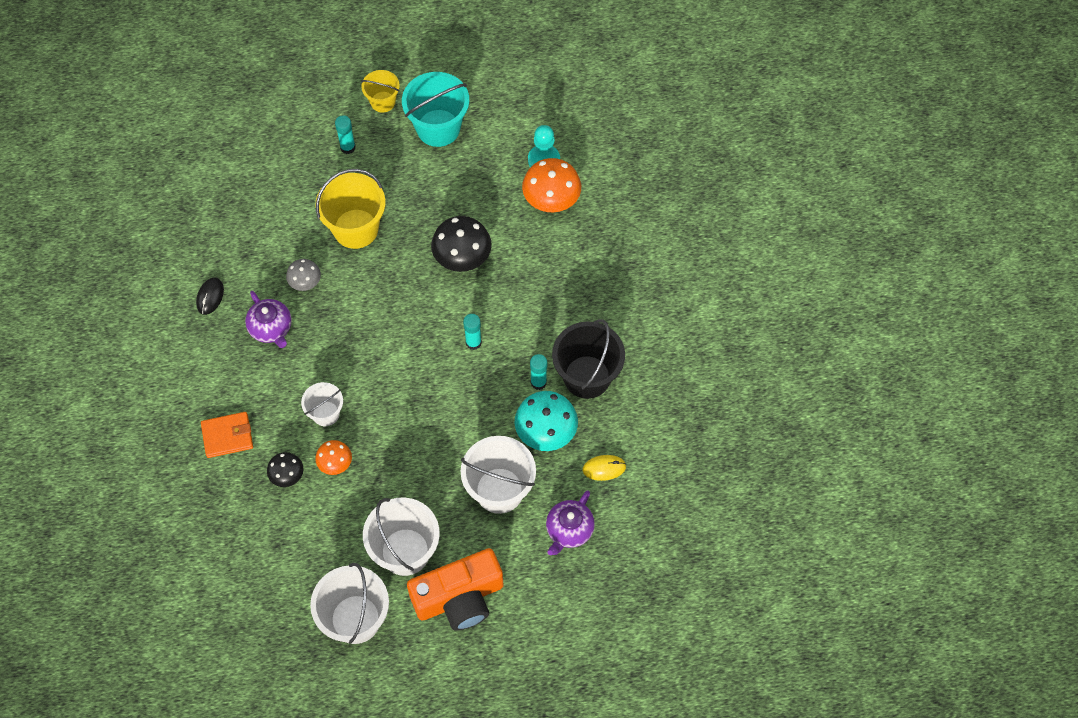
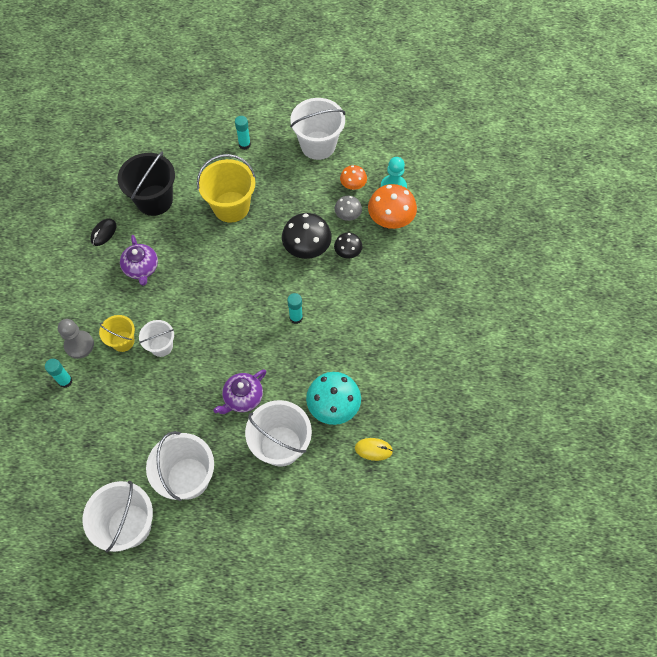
camera: 15 degrees right, 0 degrees up
(227, 436) = (79, 345): orange wallet -> grey pawn
(287, 476) = (114, 389): black mushroom -> black mushroom (347, 253)
(305, 283) = (179, 239): grey mushroom -> grey mushroom (347, 216)
(335, 464) = (155, 389): orange mushroom -> orange mushroom (353, 185)
(383, 102) = (281, 117): yellow bucket -> yellow bucket (123, 341)
(438, 128) = (318, 145): turquoise bucket -> white bucket
(459, 598) = (220, 531): orange camera -> none
(538, 382) = (339, 363): turquoise glue stick -> turquoise glue stick (65, 381)
(569, 530) = (329, 495): purple teapot -> purple teapot (242, 398)
(587, 377) = (380, 368): black bucket -> black bucket (154, 200)

